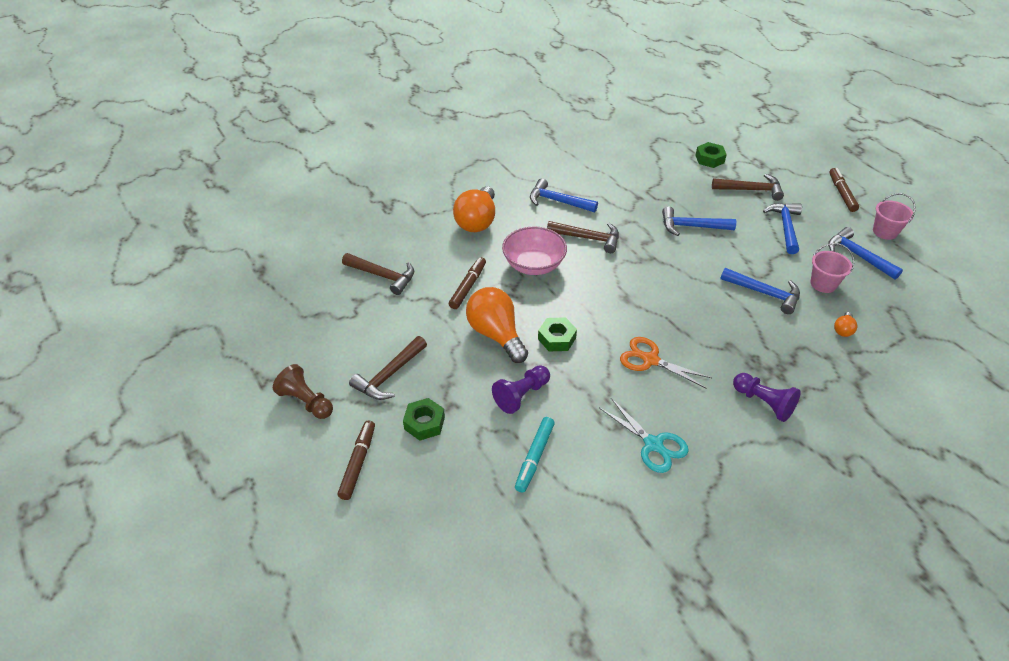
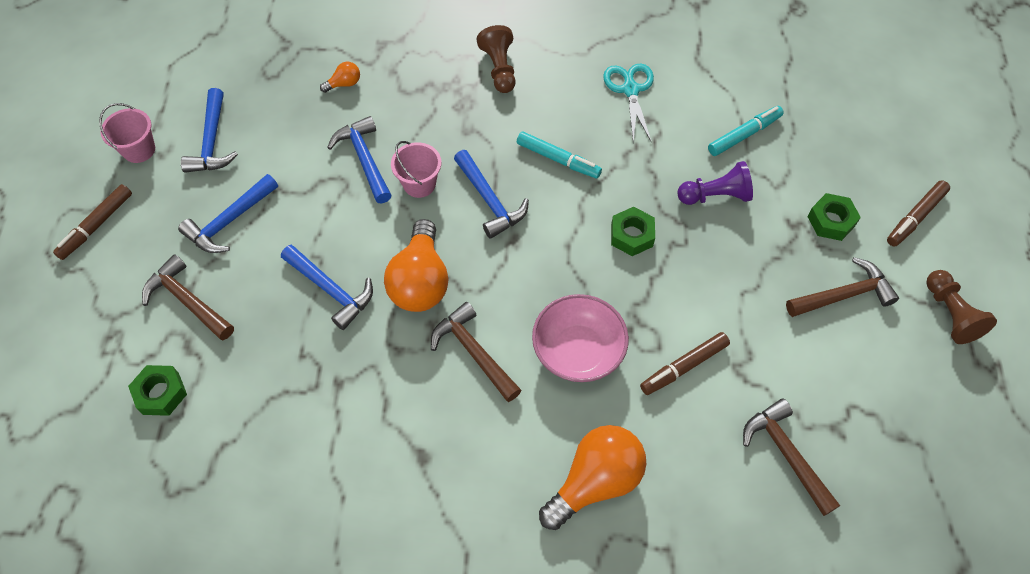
camera: 145 degrees left, 15 degrees up
(496, 334) = (694, 278): orange light bulb -> orange light bulb (420, 281)
(558, 201) = (452, 448): blue hammer -> blue hammer (490, 201)
(650, 360) = (558, 159): orange scissors -> turquoise marker
(763, 403) = (499, 68): purple pawn -> brown pawn
(823, 284) = (293, 134): pink bucket -> pink bucket (419, 184)

